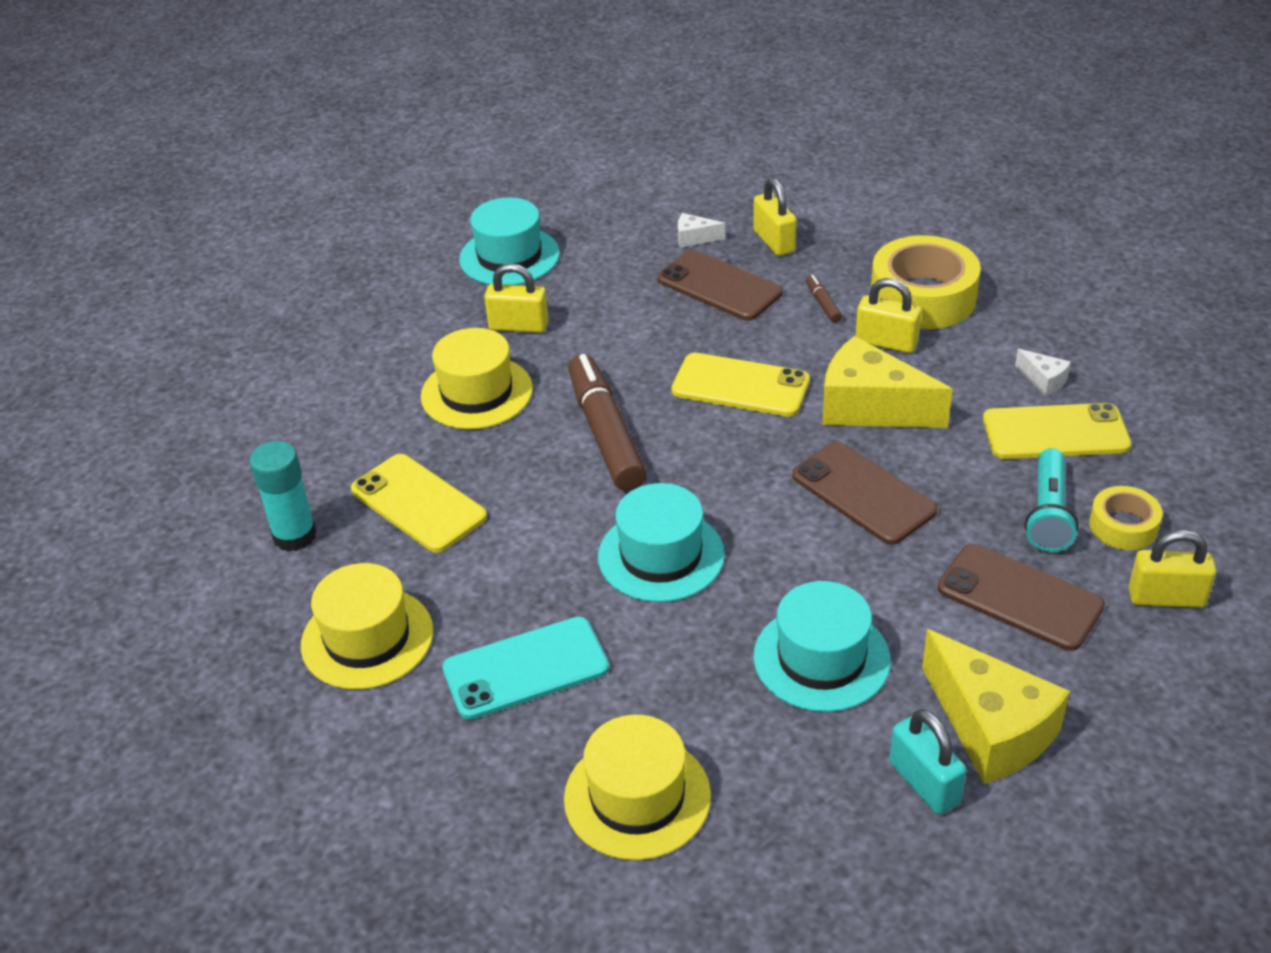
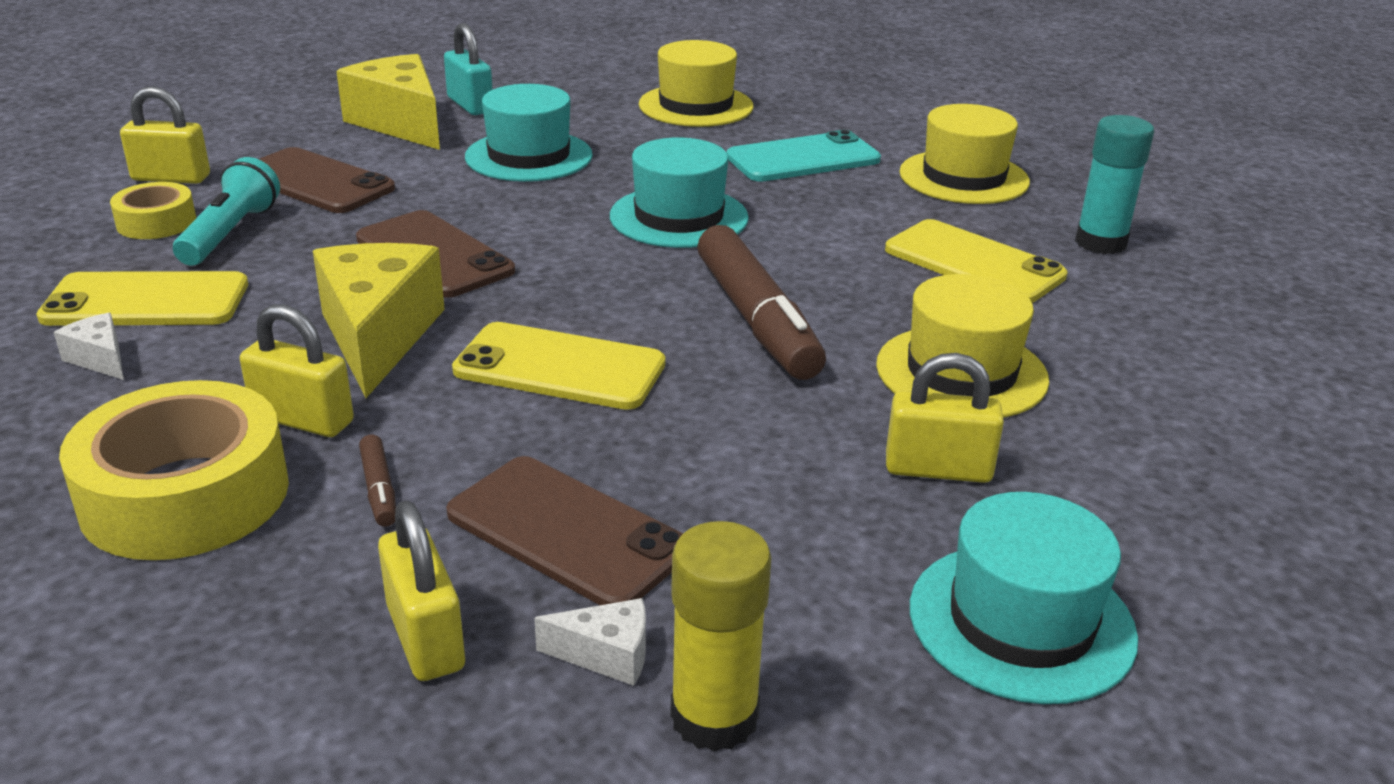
camera: 175 degrees right, 10 degrees down
(649, 220) = (714, 717): none -> yellow glue stick
(870, 407) = (378, 336): yellow cheese -> yellow cheese turned 120 degrees counterclockwise

